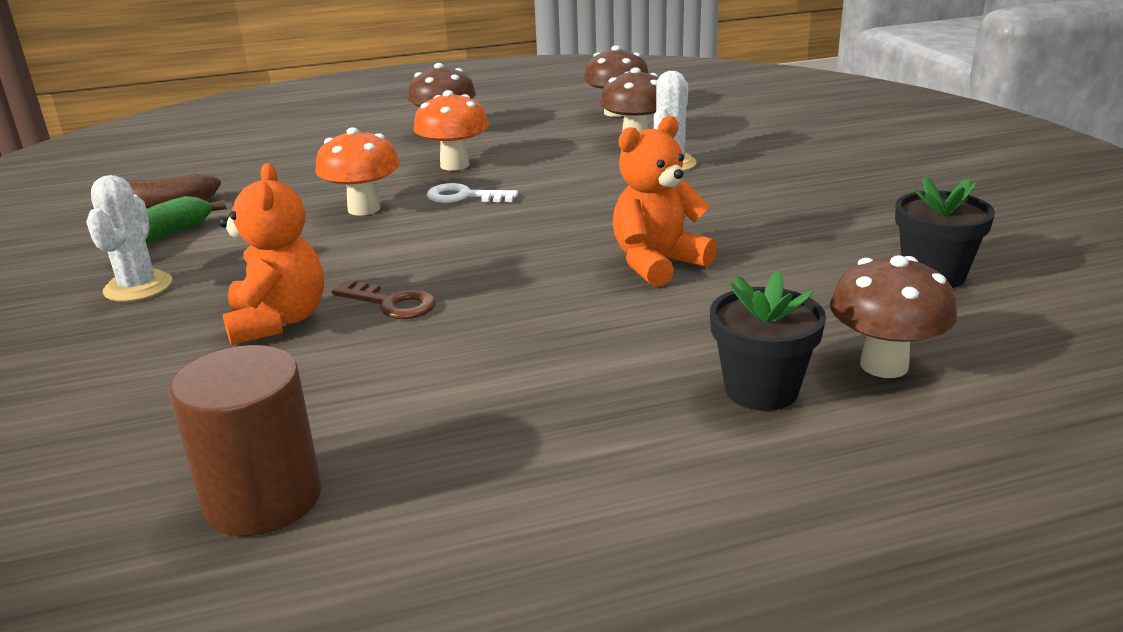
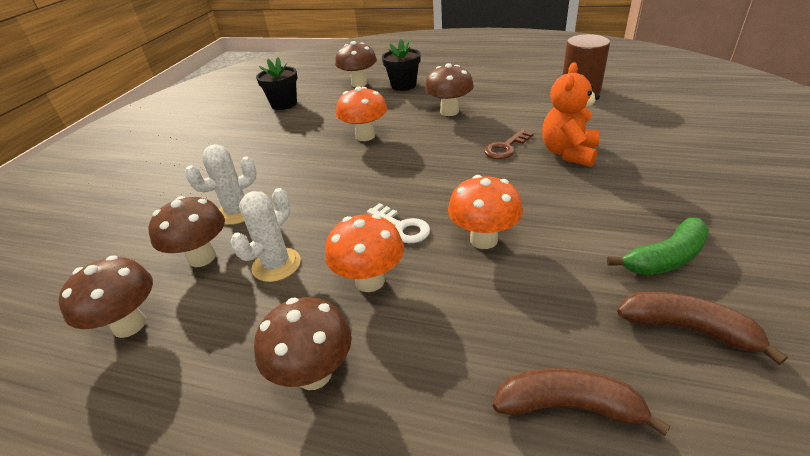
camera: 145 degrees left, 10 degrees up
(138, 287) = (665, 204): white cactus -> white cactus (276, 265)
(260, 161) = (568, 406): none -> brown banana
(392, 304) = (505, 148): brown key -> brown key turned 105 degrees counterclockwise
(558, 346) = (449, 111): none -> brown mushroom
(657, 263) = (365, 136): orange teddy bear -> orange mushroom

